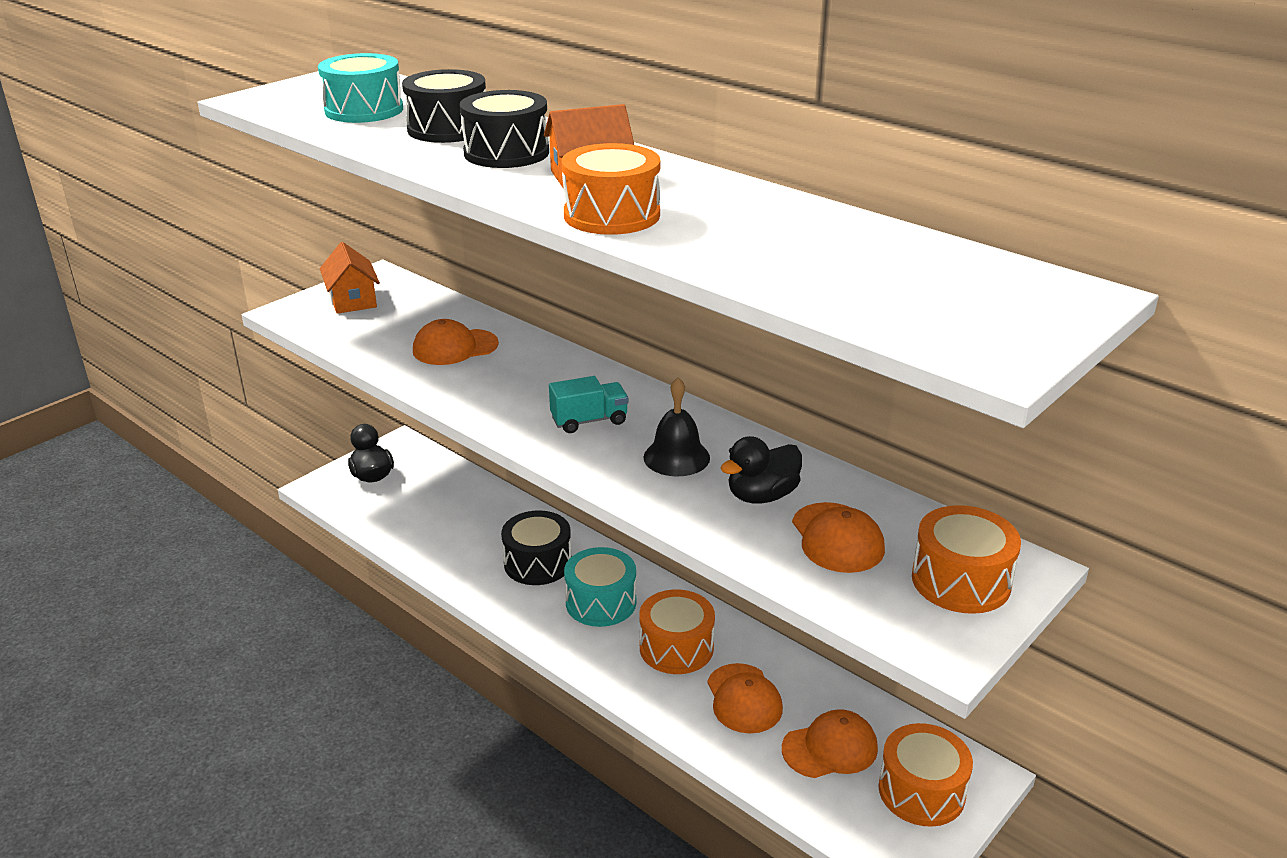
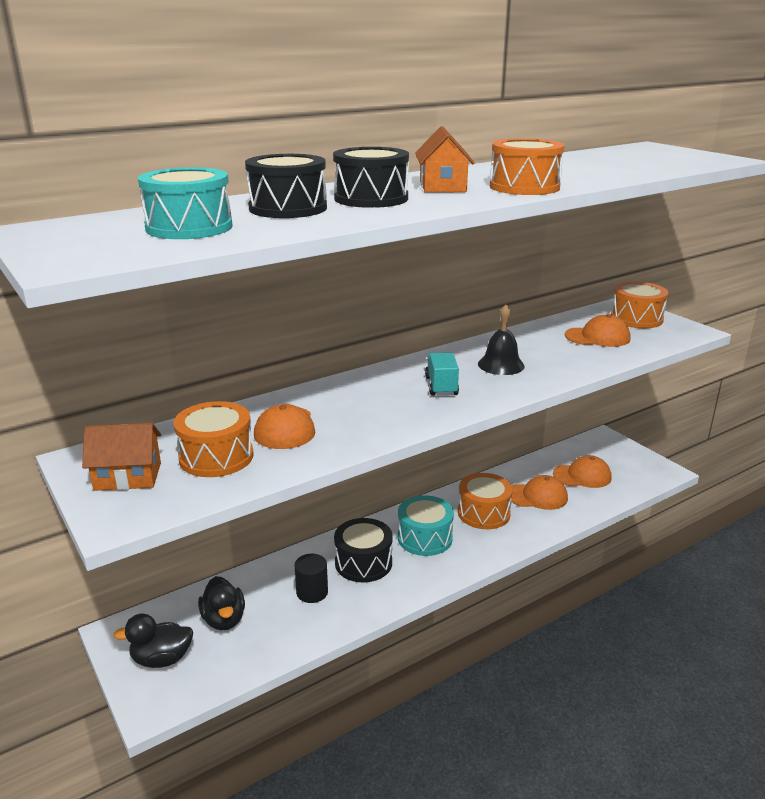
camera: 75 degrees left, 5 degrees down
(479, 538) = (312, 592): none -> black cylinder
(762, 496) = (552, 348): black duck -> black duck (224, 620)
(830, 748) = (582, 476): orange cap -> orange cap turned 90 degrees clockwise
(921, 791) = (615, 456): orange drum -> orange drum (216, 457)

